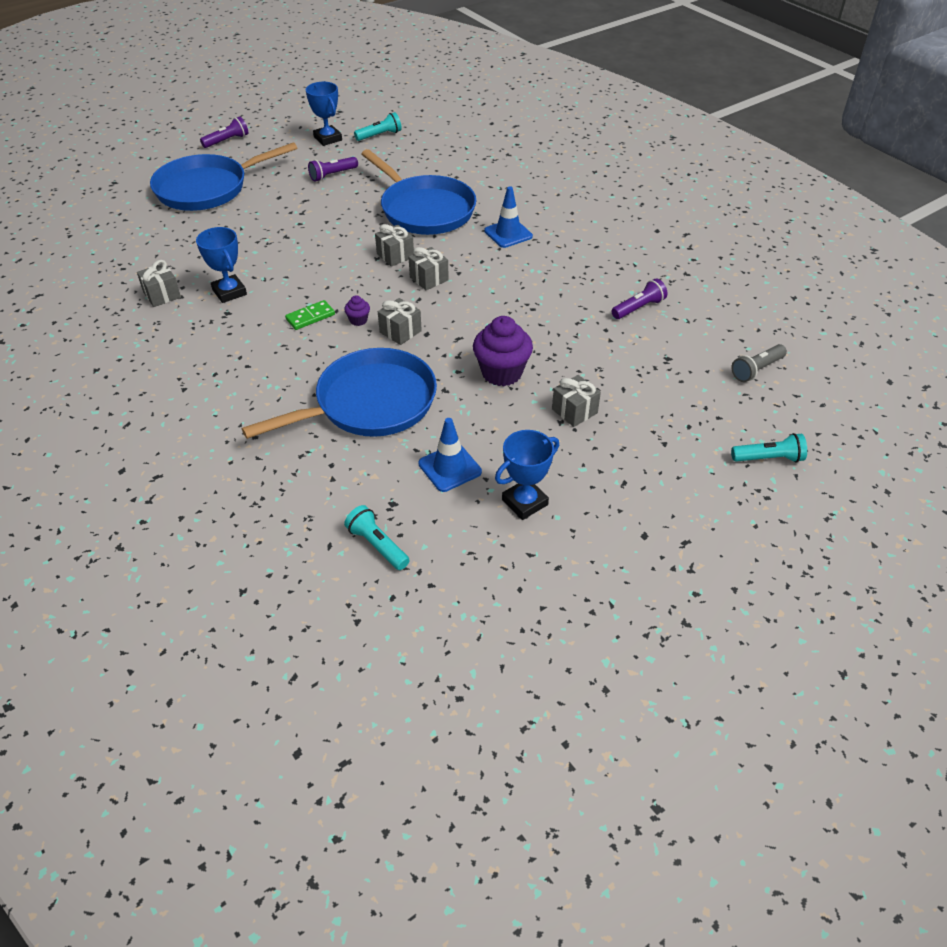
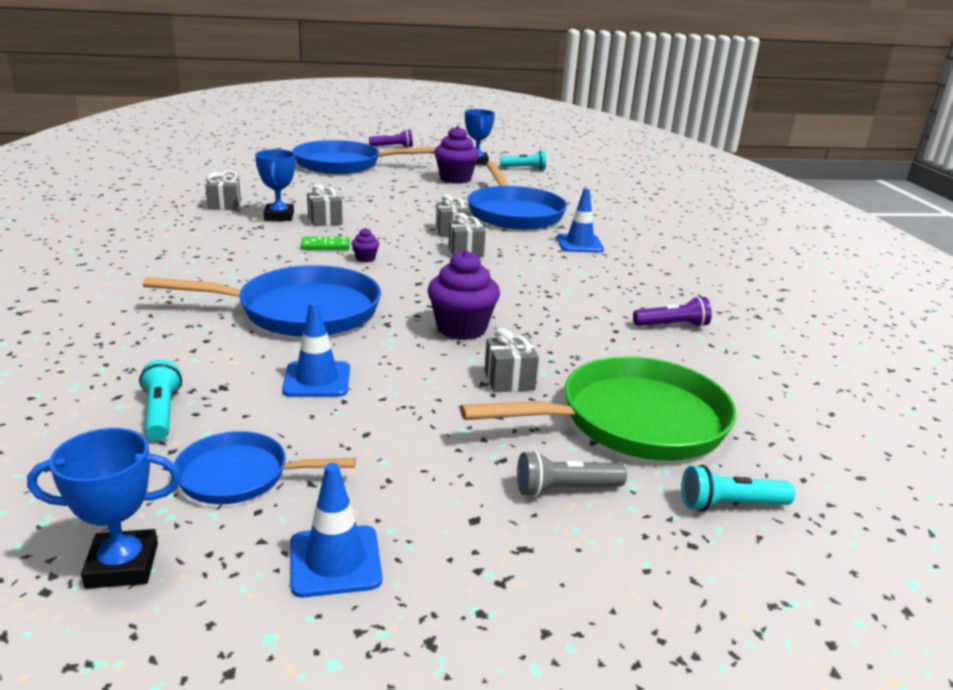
camera: 25 degrees right, 20 degrees down
(332, 175) = (455, 179): purple flashlight -> purple cupcake
(400, 332) = (395, 275): grey gift -> grey gift (325, 220)
(482, 569) = (240, 475): none -> blue pan
(525, 502) = (362, 435): blue trophy -> blue trophy (122, 565)
(595, 600) = (335, 561): none -> blue traffic cone
(675, 414) = (633, 421): none -> green pan
(756, 369) = (784, 415): grey flashlight -> grey flashlight (565, 489)
(769, 458) = (730, 504): turquoise flashlight -> turquoise flashlight turned 150 degrees clockwise

